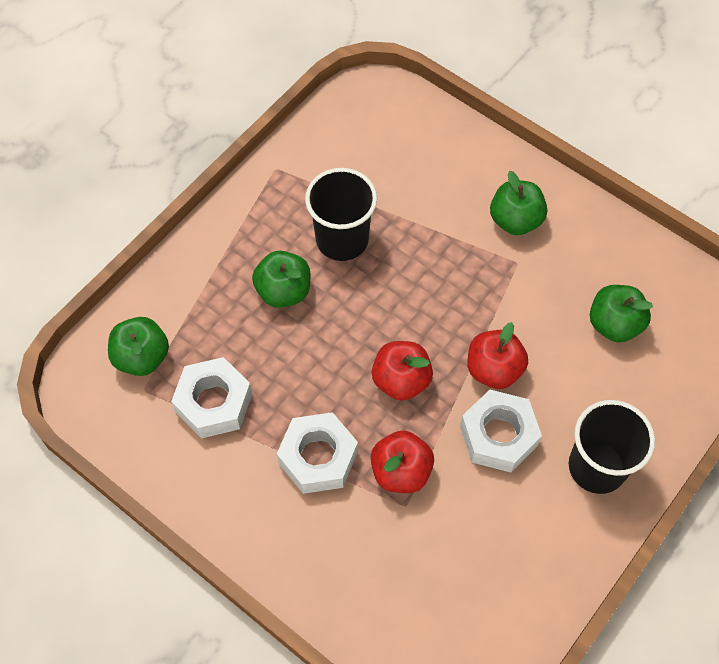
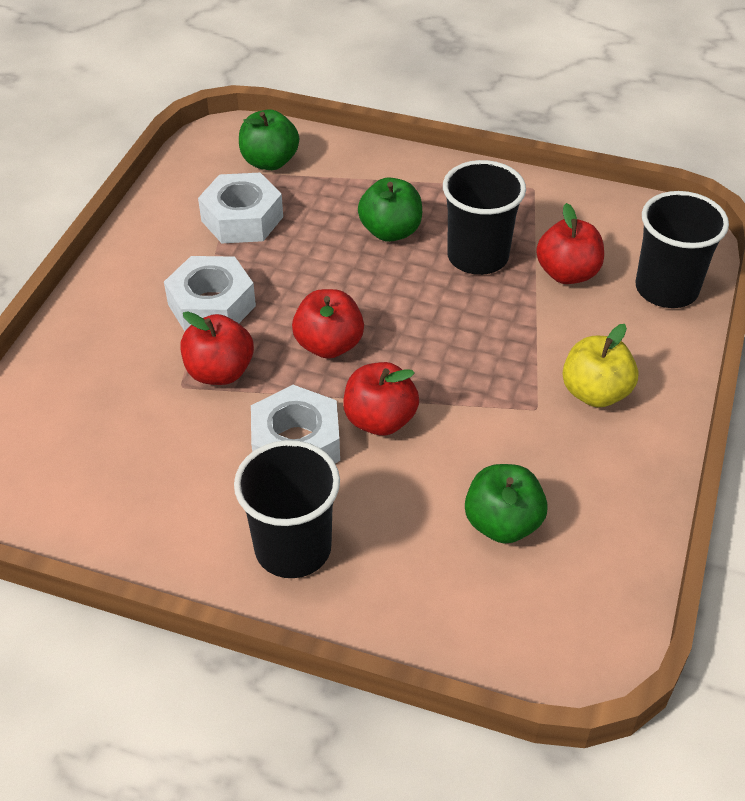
camera: 70 degrees right, 15 degrees down
(387, 187) = (567, 273): none -> red apple
(429, 132) = (666, 289): none -> black cup
(515, 220) = (595, 393): green apple -> yellow apple

